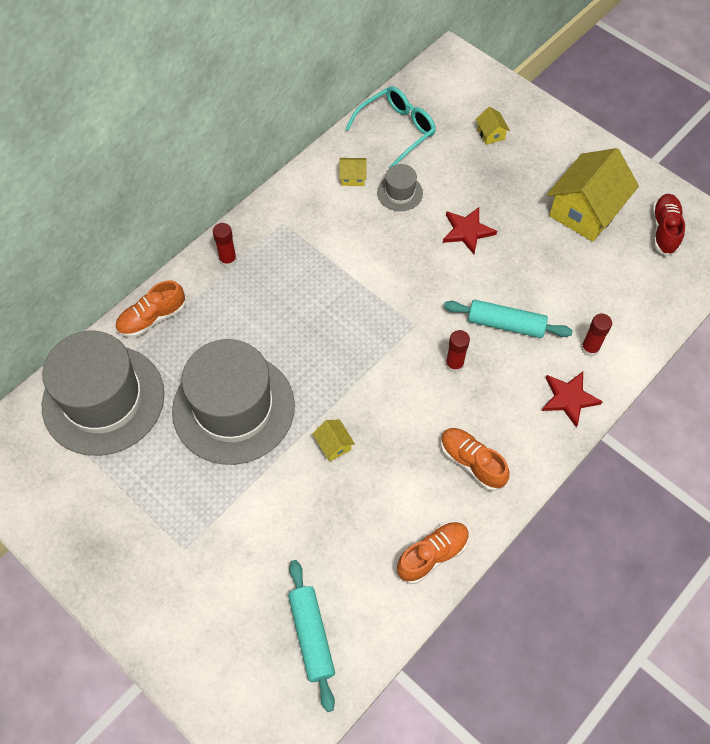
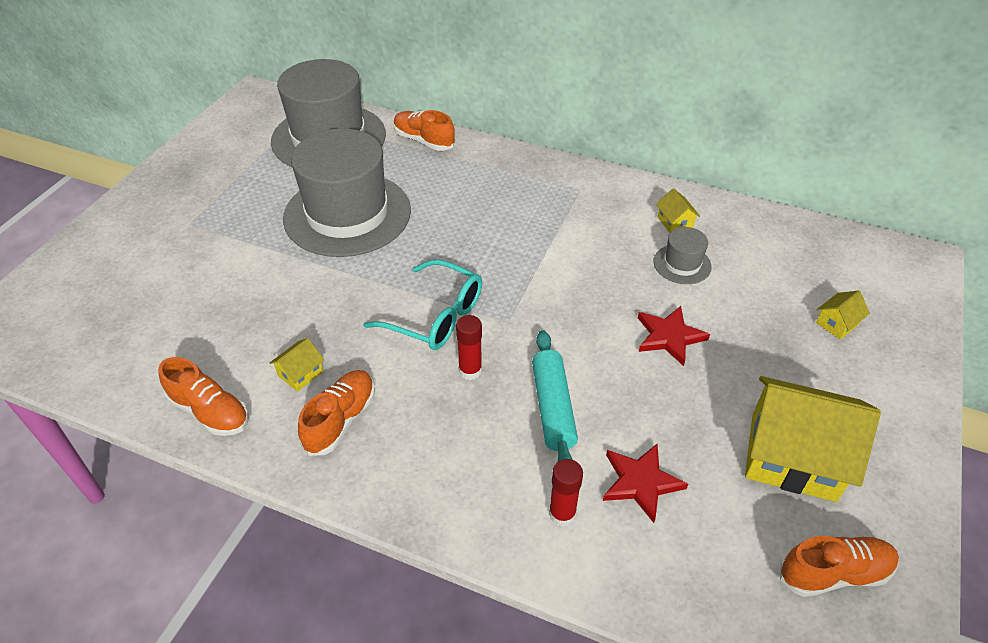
camera: 70 degrees right, 15 degrees down
(228, 260) = (513, 166): red glue stick -> none
(311, 636) = (105, 334): turquoise rolling pin -> none
(333, 445) = (328, 294): yellow house -> yellow house (300, 373)
(396, 130) = (767, 239): turquoise glasses -> turquoise glasses (435, 316)
(569, 398) = (470, 506): red star -> red star (640, 482)
(664, 230) = (833, 573): red shoe -> orange shoe

